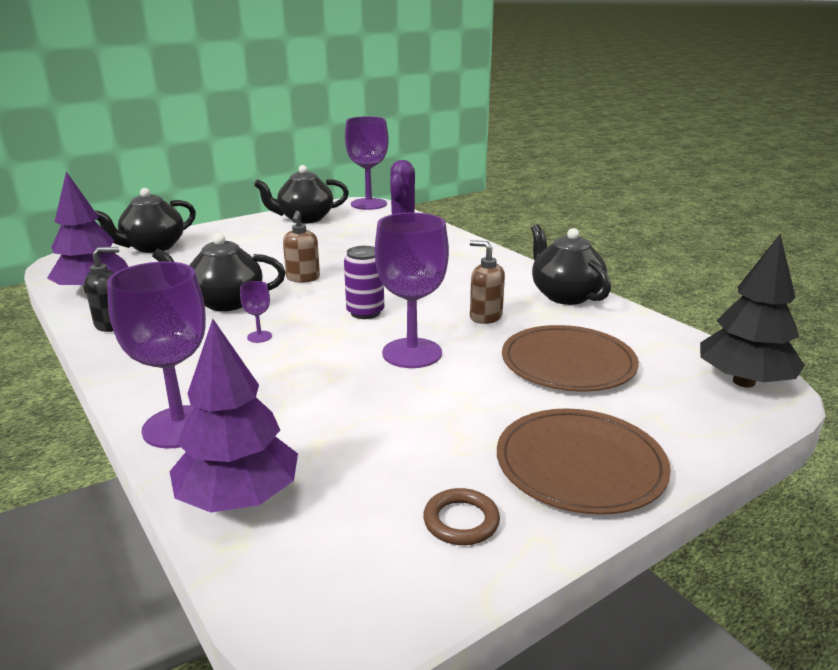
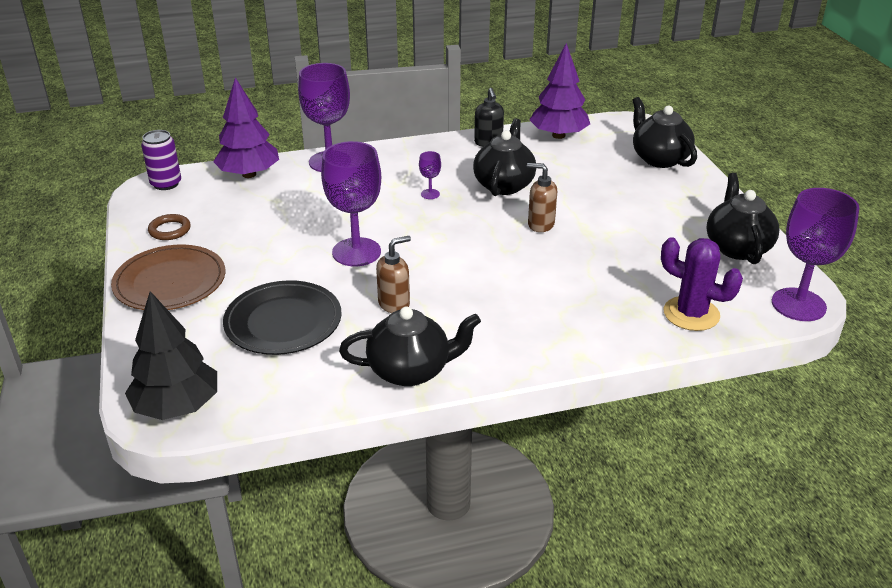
camera: 110 degrees right, 10 degrees up
(365, 312) = (444, 244): purple can -> purple can (166, 184)
(568, 363) = (283, 321): brown plate -> black plate

